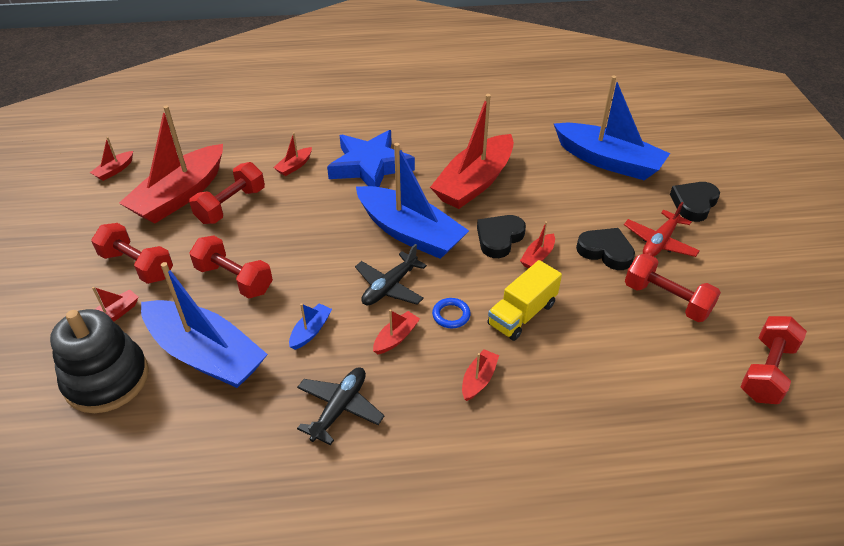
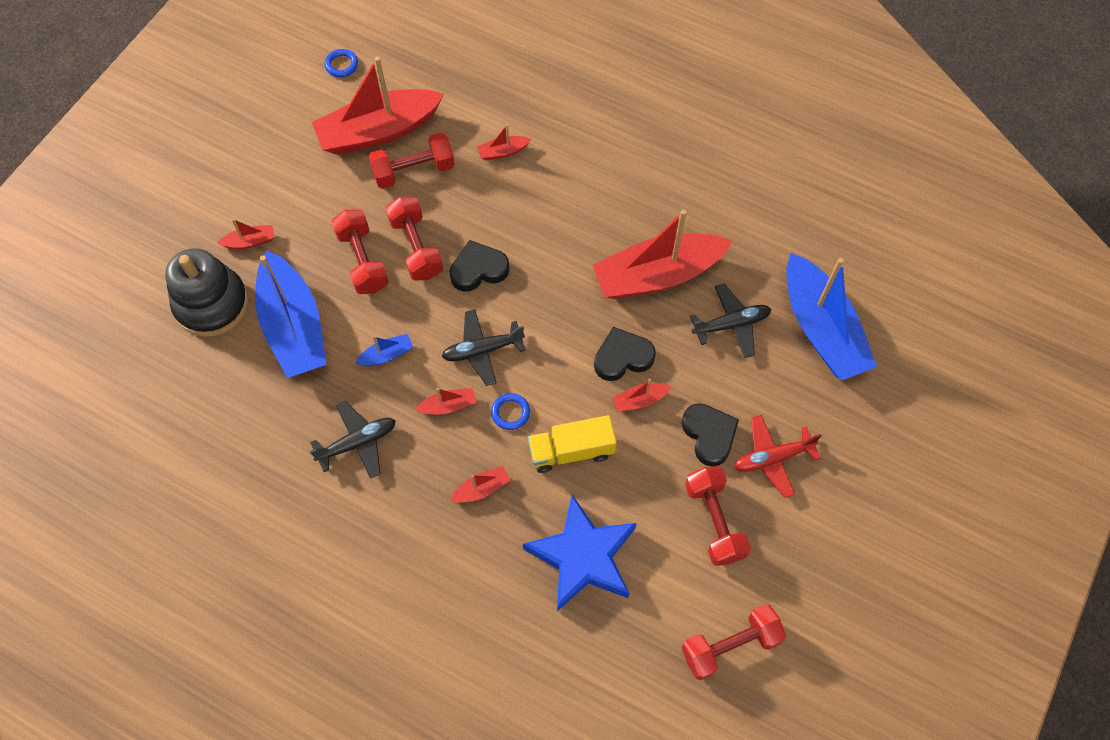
camera: 35 degrees right, 20 degrees up
(114, 170) = (341, 65): red boat -> blue ring
(137, 265) = (296, 197): red dumbbell -> red dumbbell (416, 248)
(370, 166) = (574, 193): blue star -> blue star (583, 556)
(410, 233) = (547, 300): blue boat -> none
(551, 185) = (731, 324): none -> black plane
(693, 204) = (856, 436): black heart -> black heart (478, 269)

